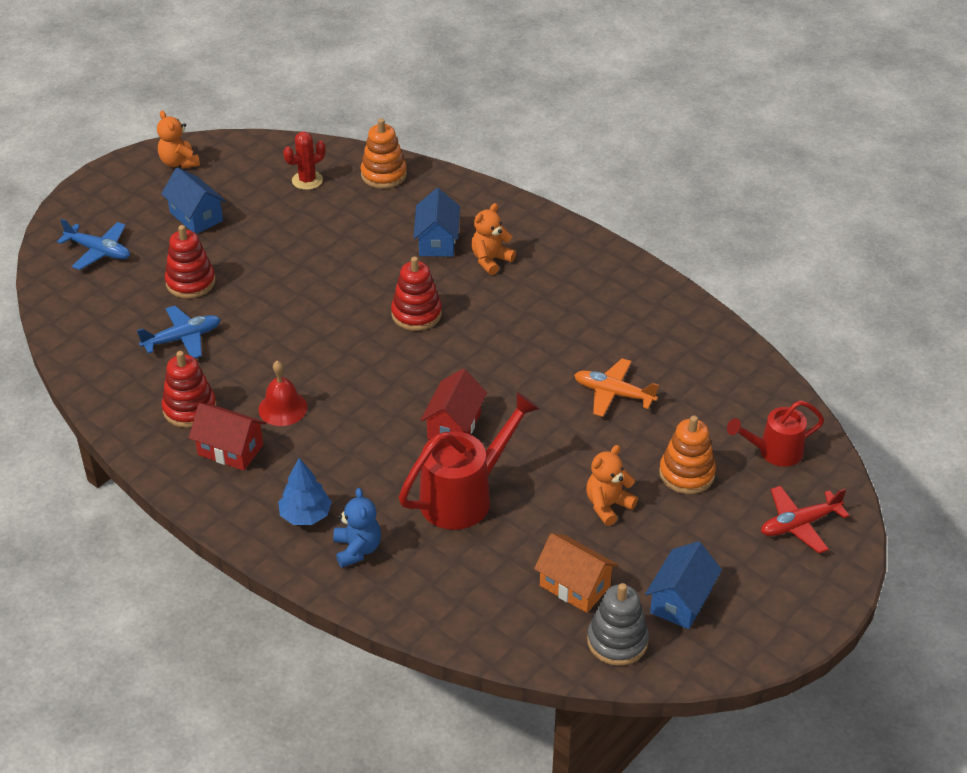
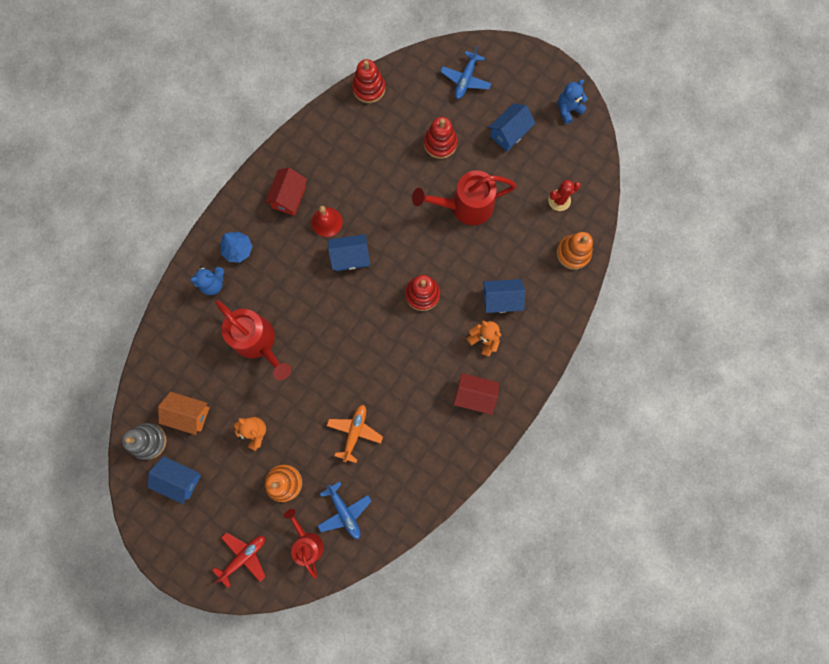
camera: 85 degrees right, 35 degrees up
(179, 163) = (568, 110): orange teddy bear -> blue teddy bear
(182, 338) = (385, 149): blue plane -> blue plane (344, 512)
(190, 409) = (322, 167): red stacking toy -> red stacking toy (369, 88)
(294, 265) = (465, 206): none -> red watering can
(307, 180) = (559, 200): red cactus -> red cactus turned 75 degrees counterclockwise
(345, 384) = (350, 257): none -> blue house
(454, 426) = (318, 330): red house -> red house (475, 395)
(574, 586) = (189, 414): orange house -> orange house turned 75 degrees clockwise
(799, 524) = (244, 557): red plane -> red plane turned 75 degrees clockwise

